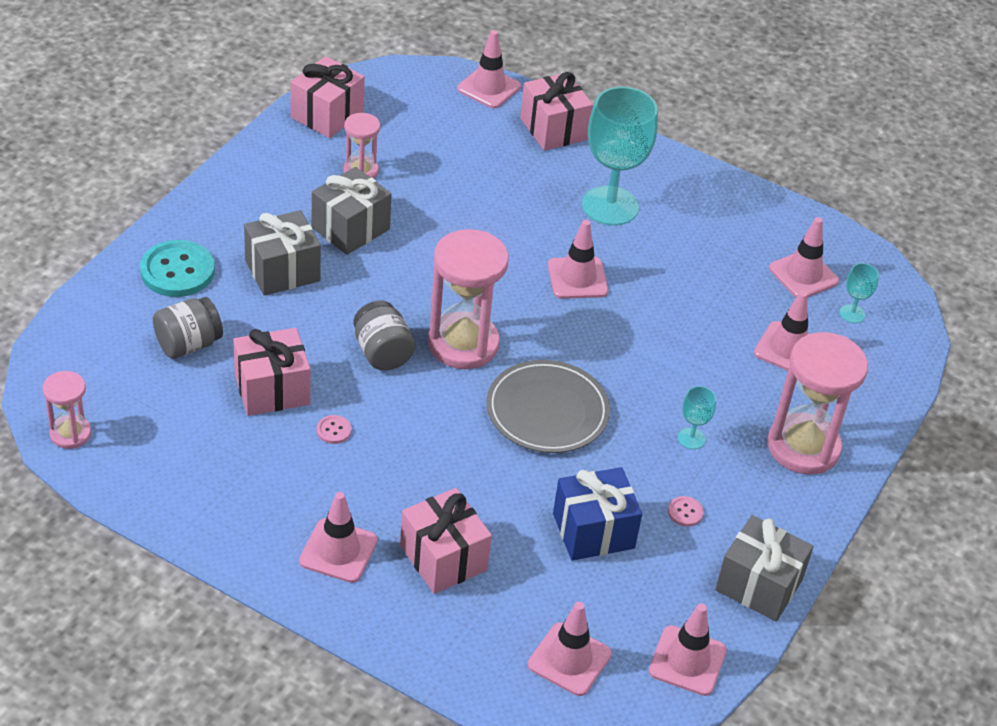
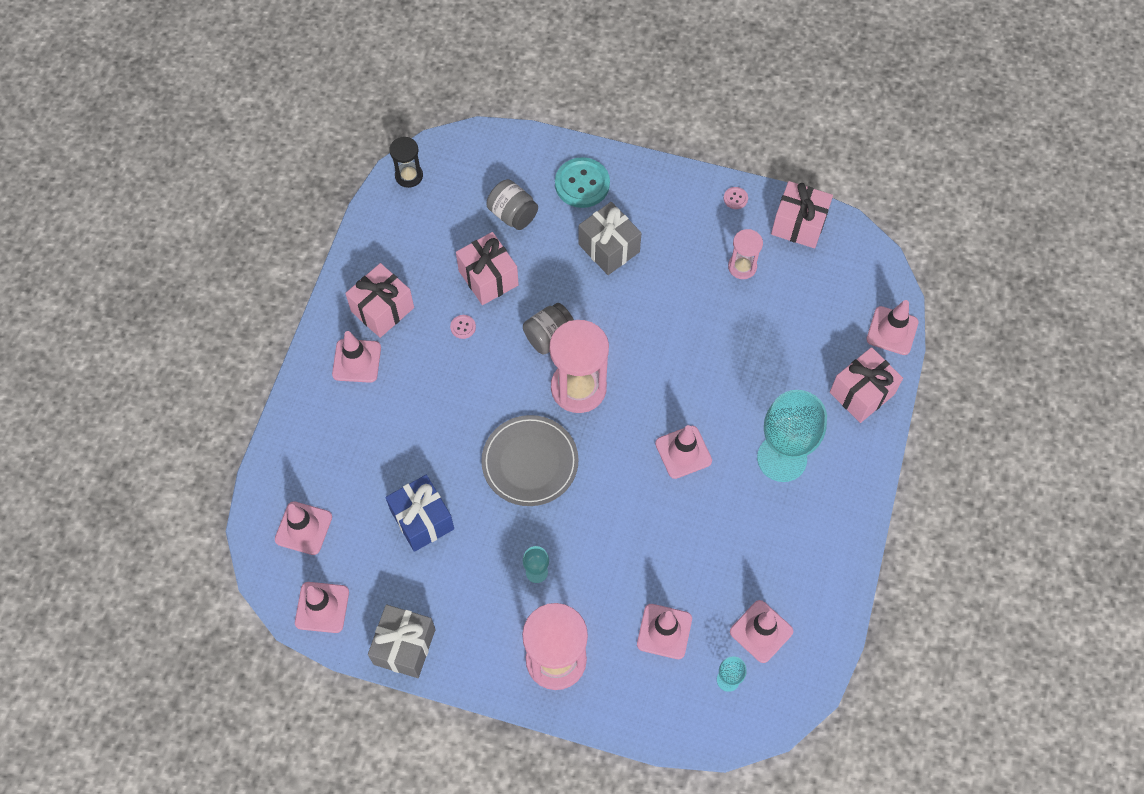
camera: 80 degrees right, 20 degrees up
(70, 433) = (409, 176): pink hourglass -> black hourglass
(350, 228) = (673, 279): grey gift -> none
(443, 558) = (369, 427): pink gift -> pink gift (382, 309)
(685, 512) = (459, 581): pink button -> pink button (735, 198)

